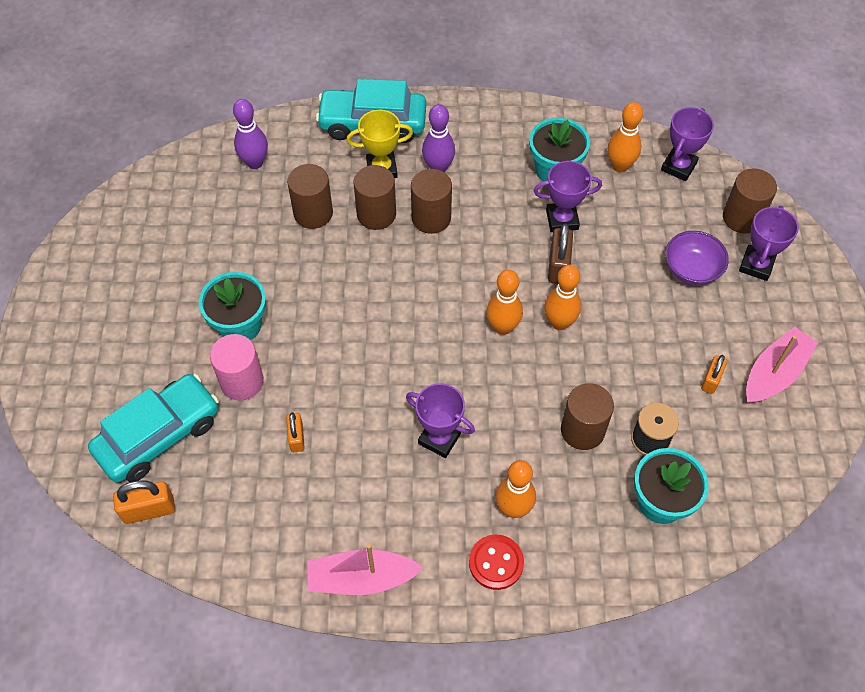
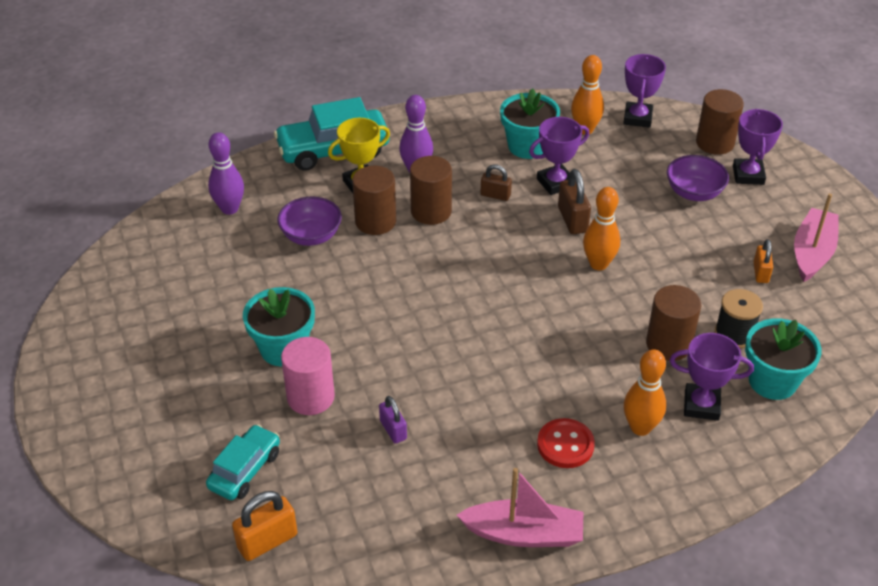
camera: 20 degrees left, 15 degrees down
(159, 435) = (245, 470): turquoise car -> turquoise car, size x0.60
(296, 437) = (393, 430): orange padlock -> purple padlock
(313, 213) = (311, 236): brown cylinder -> purple bowl
(361, 578) = (524, 534): pink boat -> pink boat turned 150 degrees counterclockwise
(439, 438) = (537, 389): purple trophy -> purple trophy (701, 405)
(496, 563) = (649, 478): red button -> red button (565, 445)
(498, 217) = (495, 195): none -> brown padlock
(502, 327) = (547, 282): orange bowling pin -> none

